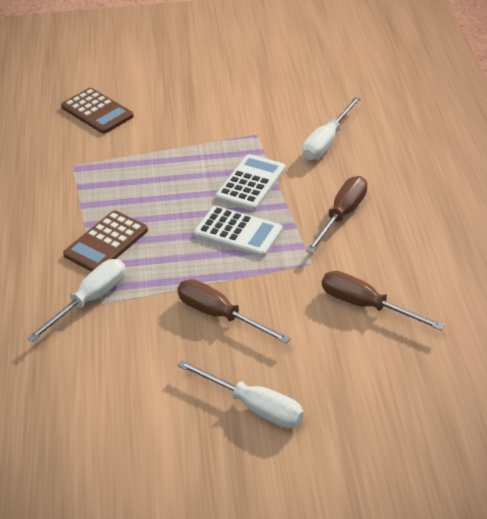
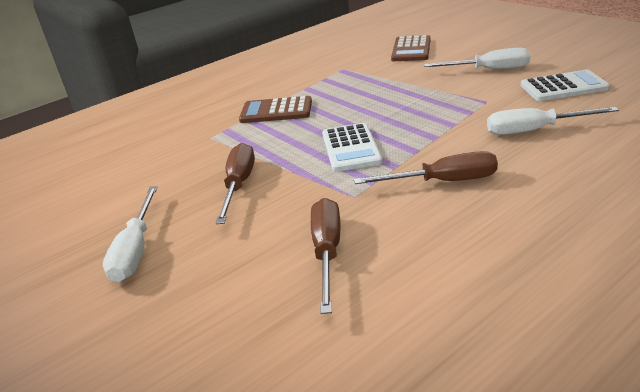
camera: 60 degrees right, 10 degrees down
(90, 300) = (209, 133): white screwdriver -> white screwdriver (489, 70)
(251, 183) = (420, 126): white calculator -> white calculator (563, 87)

